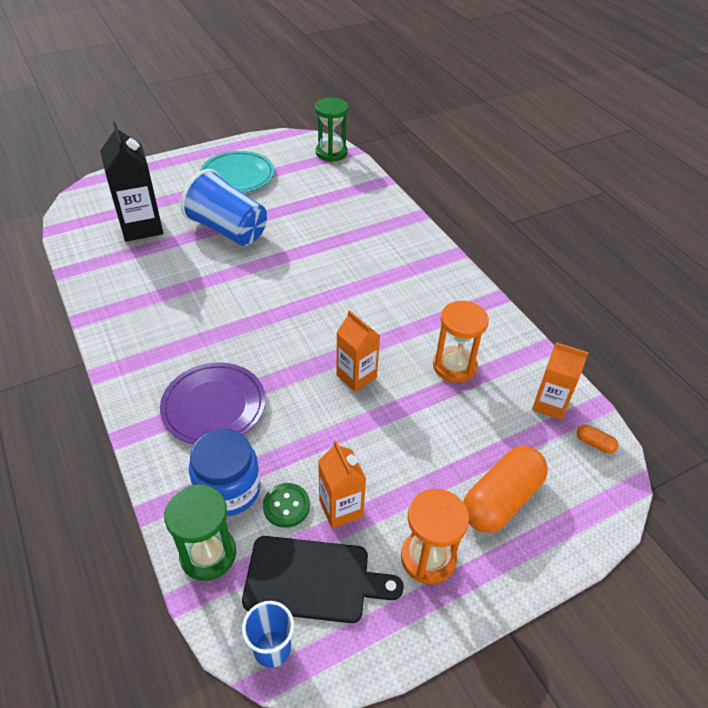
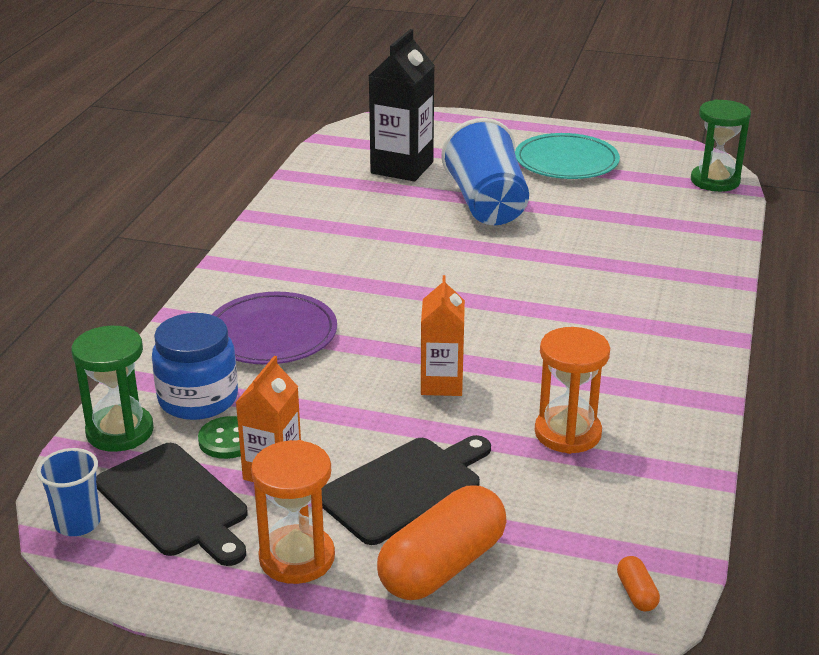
camera: 45 degrees right, 15 degrees down
(423, 463) = (404, 487): none -> black cutting board
(501, 499) = (442, 566): orange capsule -> orange capsule turned 45 degrees counterclockwise
(549, 404) = (635, 528): orange carton -> none

